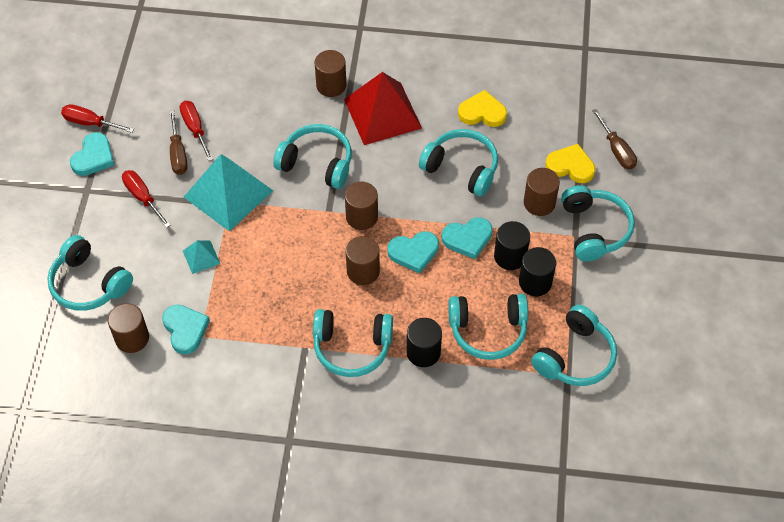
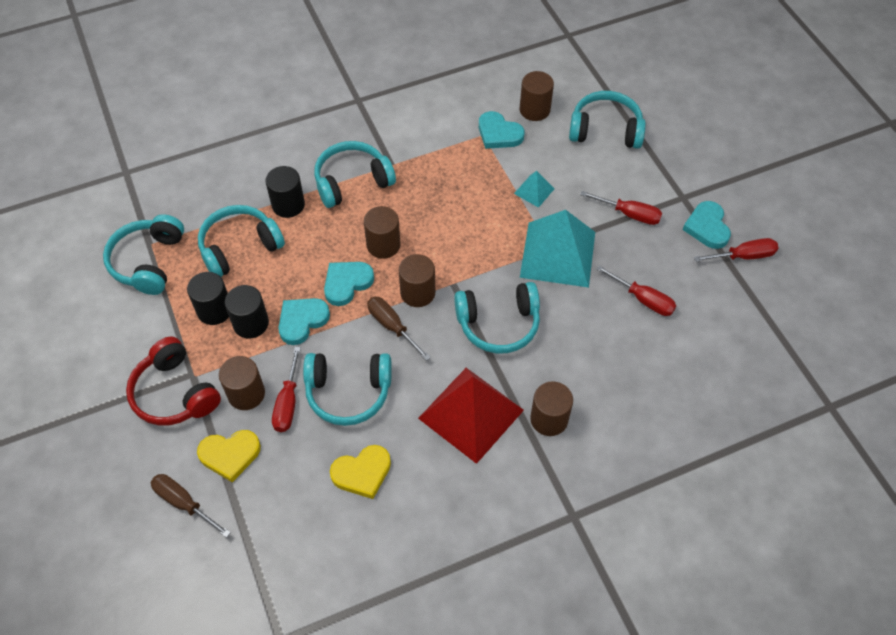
camera: 150 degrees right, 0 degrees up
(178, 153) = (636, 268): brown screwdriver -> brown screwdriver (392, 327)
(510, 182) = (288, 402): none -> red screwdriver
(594, 229) = (175, 393): turquoise headphones -> red headphones

